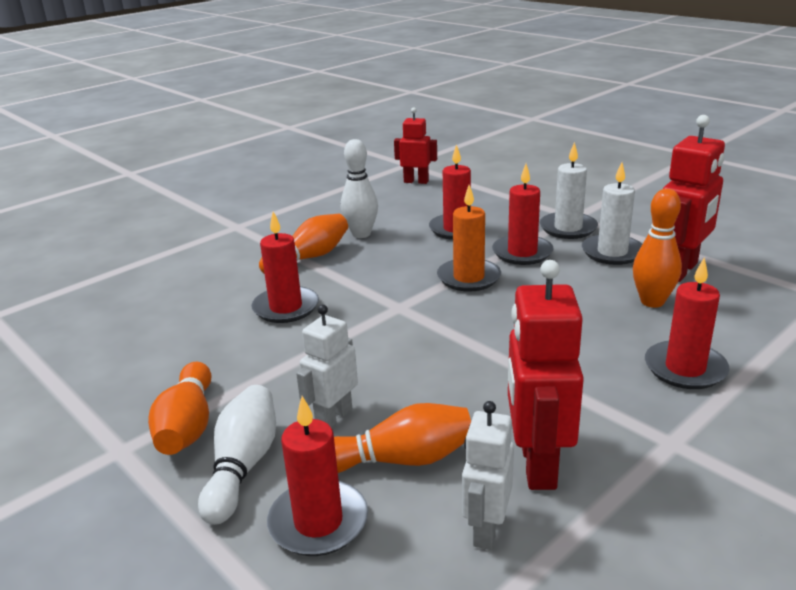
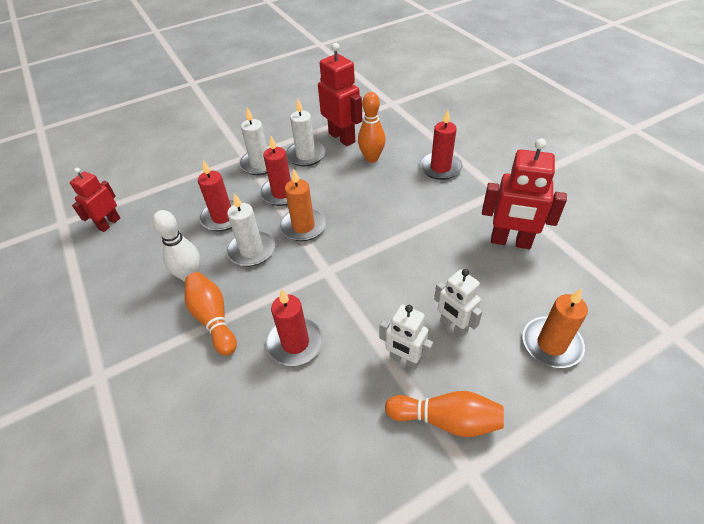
camera: 75 degrees left, 20 degrees up
(243, 466) = (498, 383): white bowling pin -> none
(318, 522) = (551, 344): red candle -> orange candle
(401, 460) = (500, 297): orange bowling pin -> none
(412, 256) = (251, 250): none -> white candle
(486, 529) = (558, 272): white robot -> white robot (404, 360)

